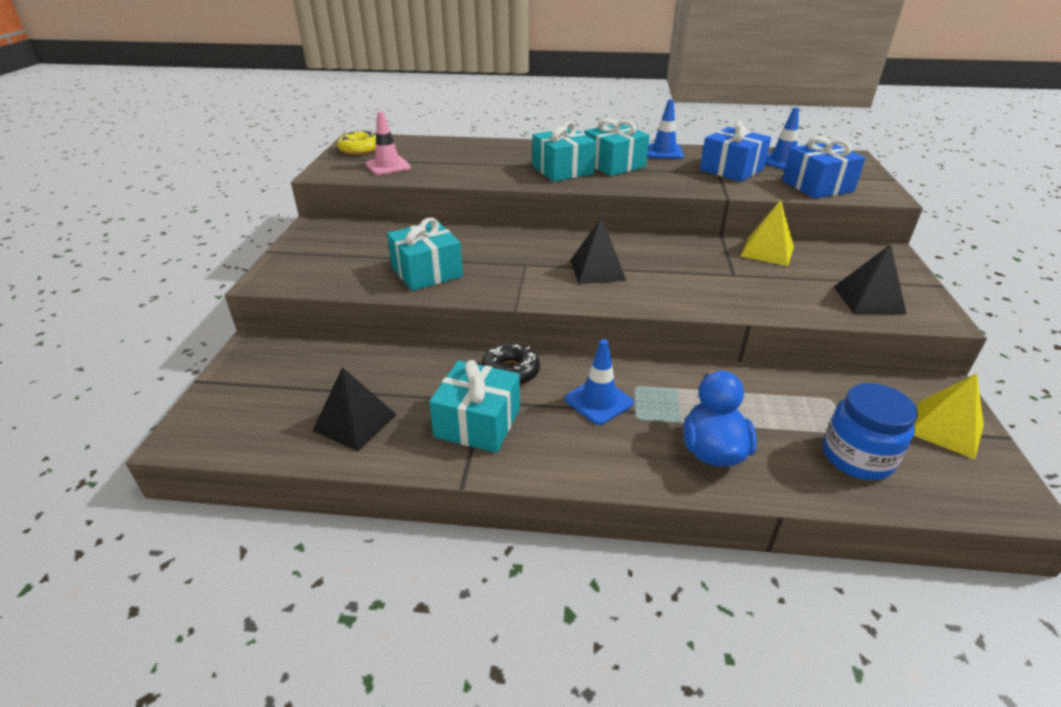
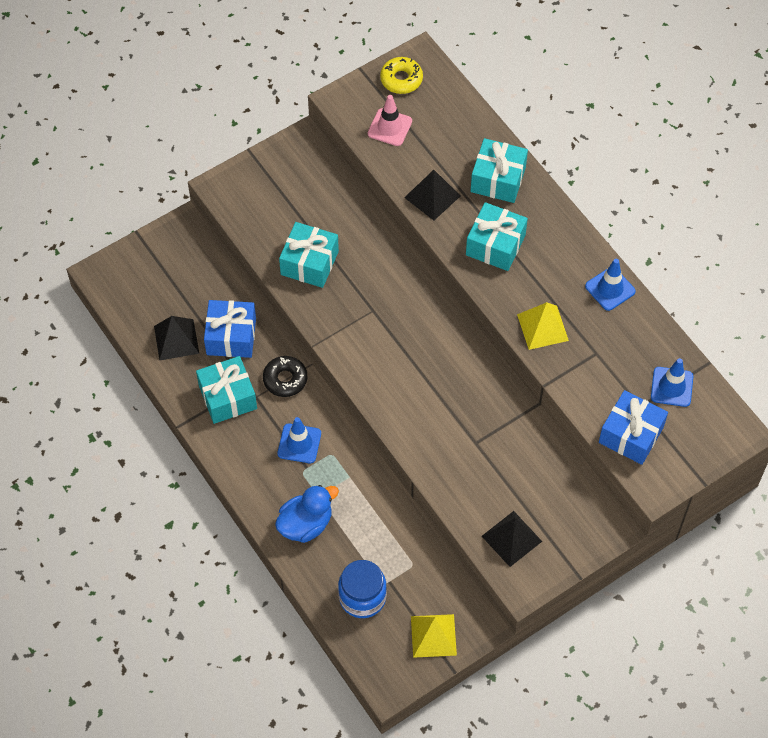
camera: 50 degrees right, 25 degrees up
(597, 270) = (404, 358): black pyramid -> black pyramid (432, 196)
(614, 164) = (542, 271): turquoise gift -> turquoise gift (498, 179)
(731, 169) = (613, 359): blue gift -> blue gift (231, 336)
(767, 251) = (536, 447): yellow pyramid -> yellow pyramid (543, 327)

